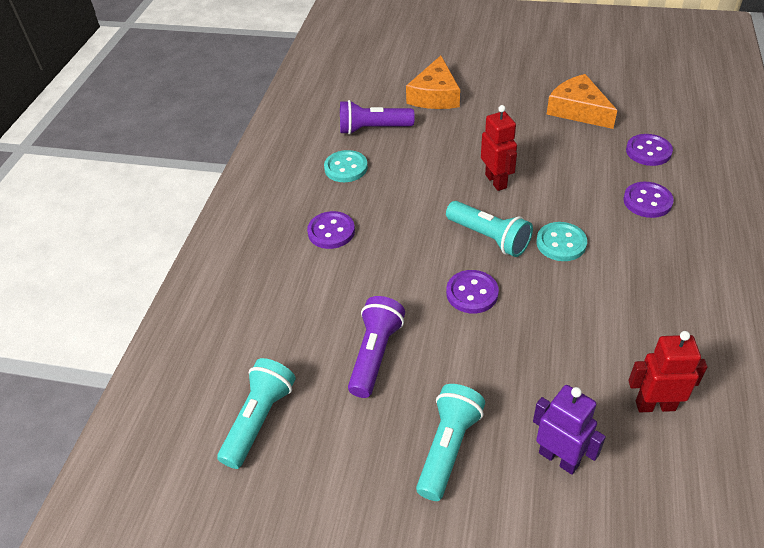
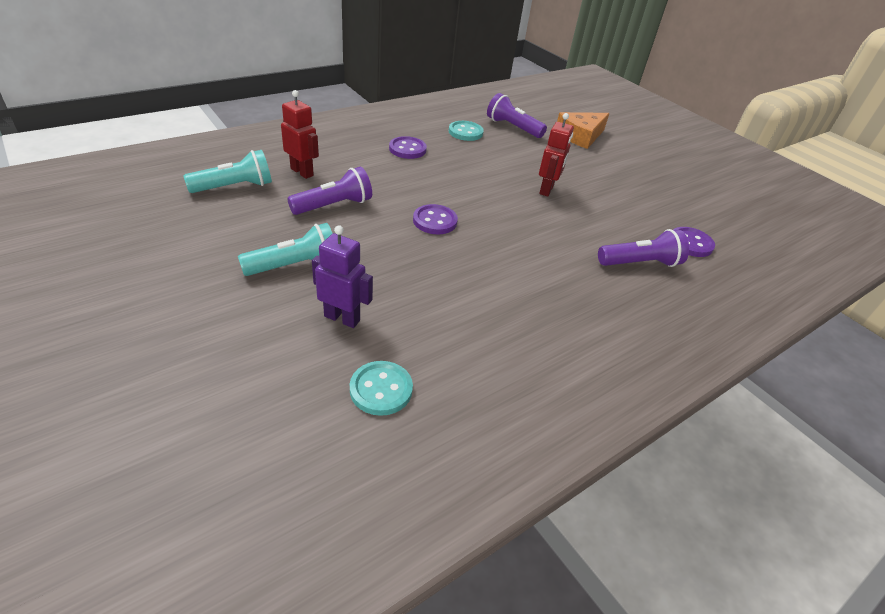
camera: 35 degrees right, 5 degrees down
(489, 237) = (493, 208): turquoise flashlight -> none
(559, 458) = (342, 318): purple robot -> purple robot turned 60 degrees counterclockwise
(561, 243) = (535, 240): turquoise button -> turquoise button (381, 389)
(578, 110) = (672, 195): orange cheese -> none
(647, 201) = (640, 263): purple button -> purple flashlight
(655, 405) = (447, 347): red robot -> red robot (302, 172)

